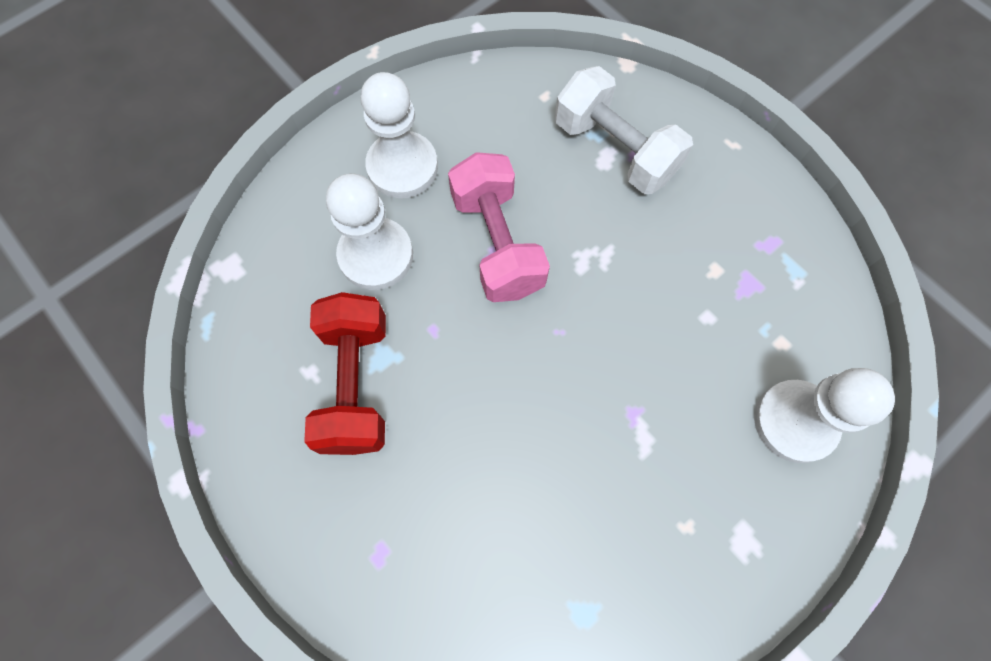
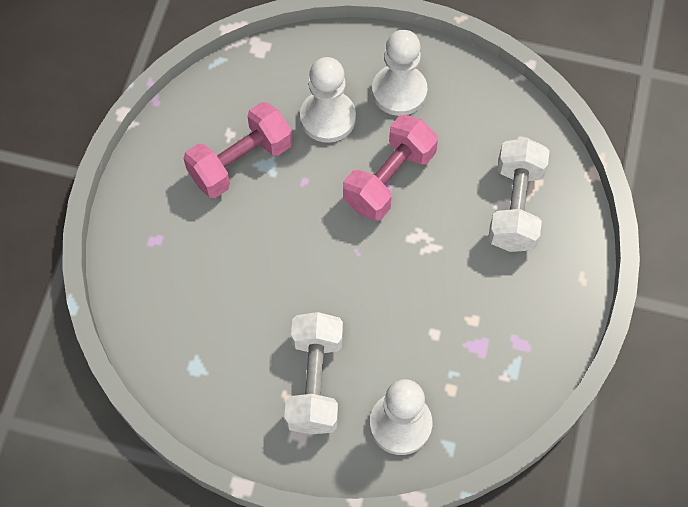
camera: 55 degrees right, 5 degrees down
(355, 383) = (240, 162): red dumbbell -> pink dumbbell
(689, 482) = (315, 382): none -> white dumbbell

